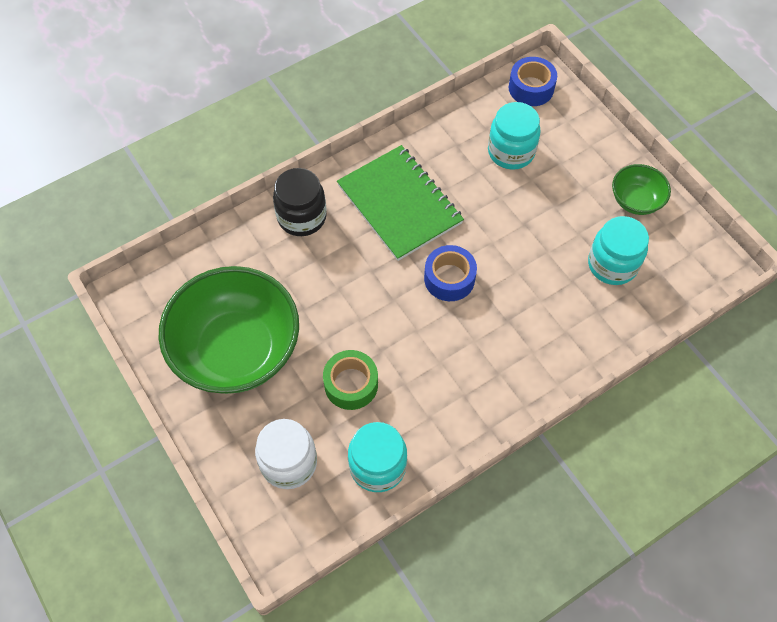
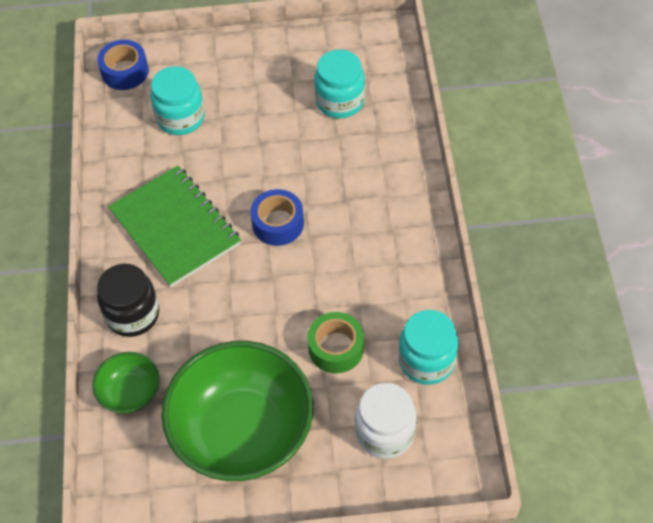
camera: 60 degrees left, 5 degrees down
(399, 204) = (175, 228): green notebook -> green notebook turned 60 degrees clockwise
(635, 200) = (290, 56): green bowl -> green bowl (130, 393)

